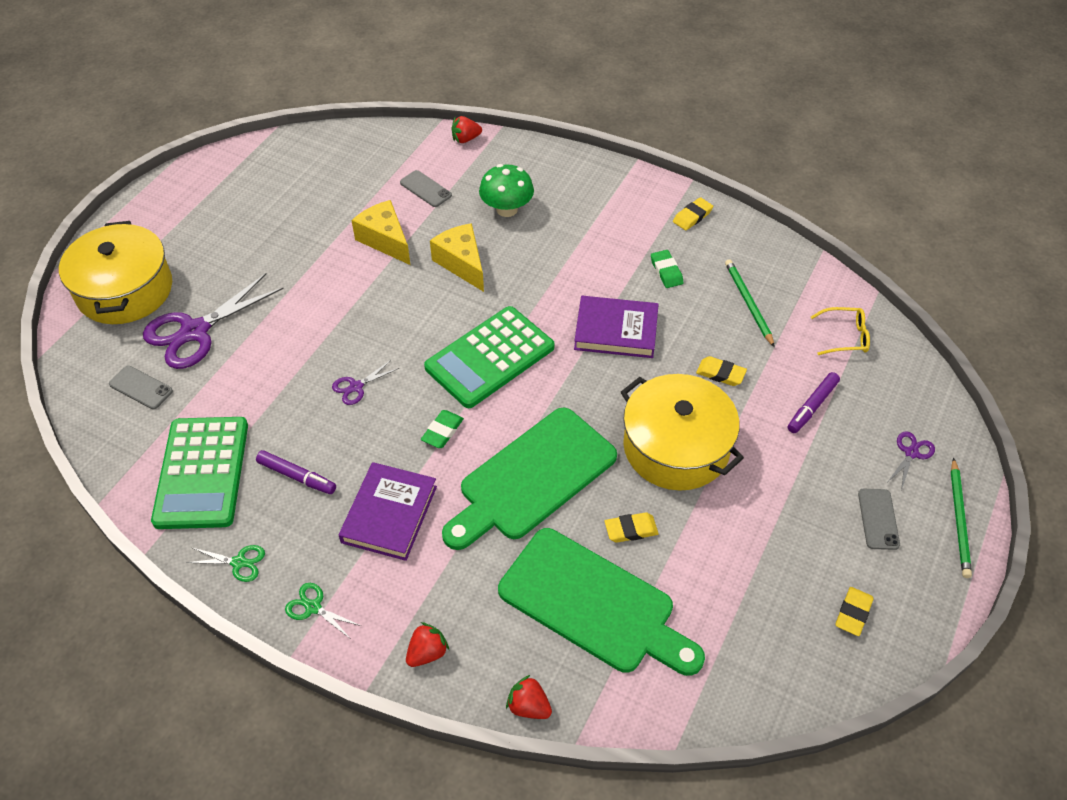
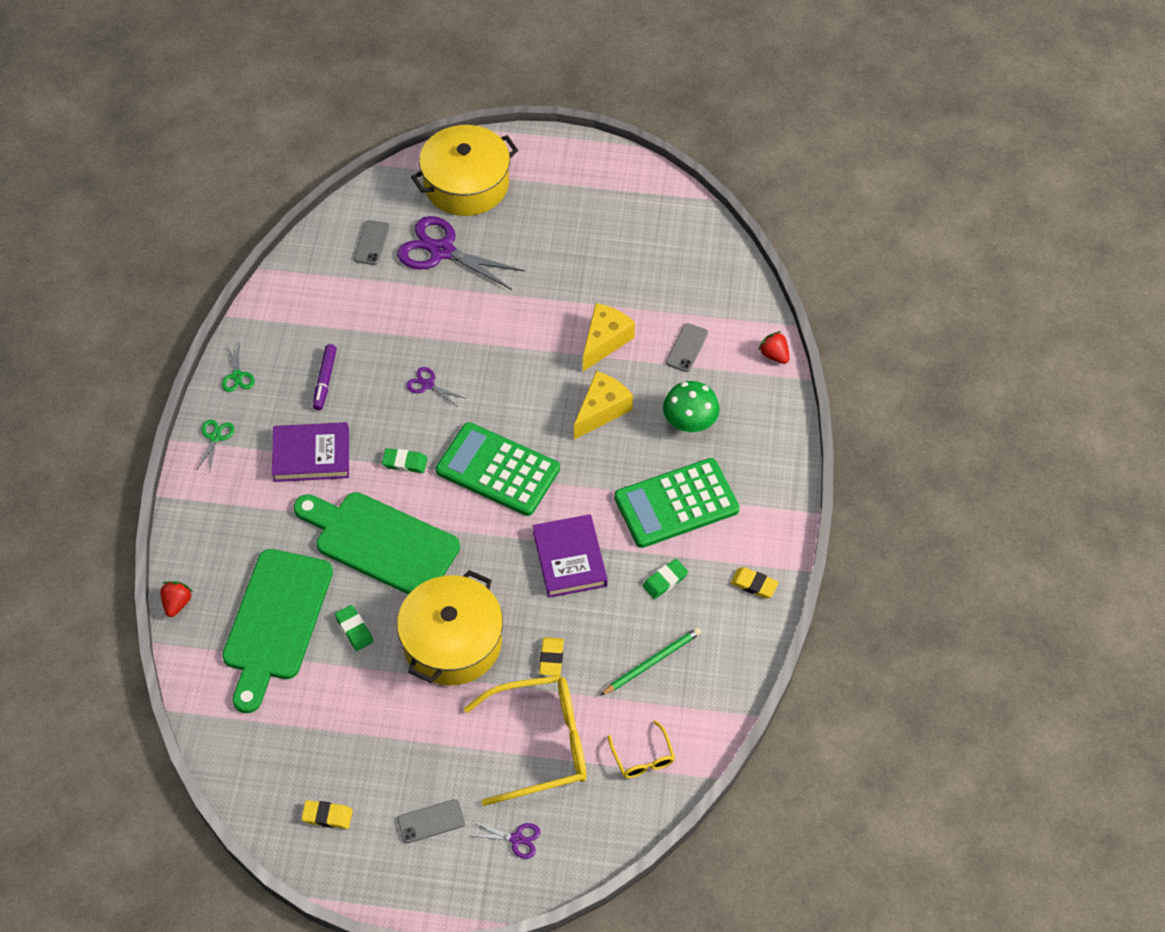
camera: 70 degrees right, 5 degrees up
(202, 473) = (306, 318): green calculator -> green calculator (676, 504)
(427, 652) = (200, 523): red strawberry -> none
(631, 529) = (354, 629): yellow eraser -> green eraser
(812, 406) = (541, 744): purple marker -> yellow glasses
(959, 520) = (453, 890): green pencil -> none

